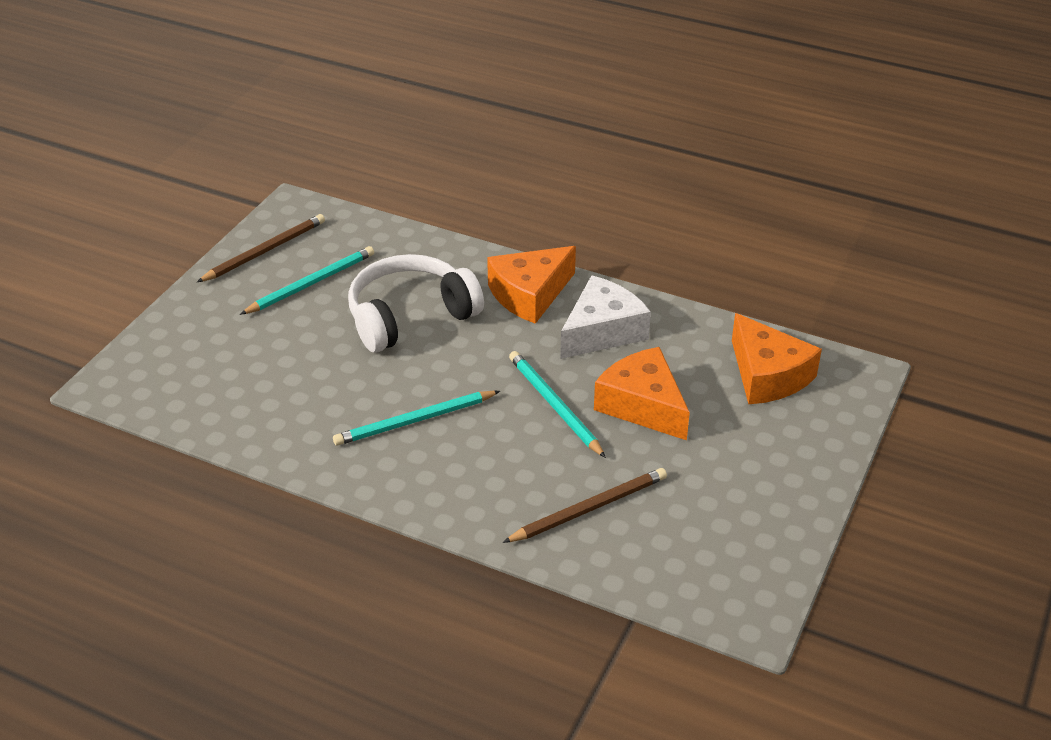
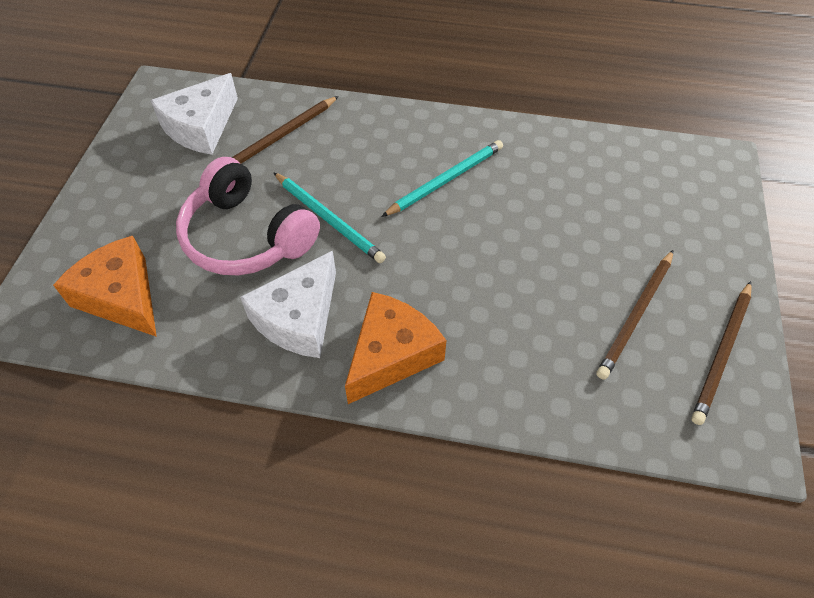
camera: 165 degrees right, 15 degrees up
(311, 283) = (636, 315): turquoise pencil -> brown pencil
(410, 316) = (506, 293): white headphones -> none
(643, 405) = (247, 236): orange cheese -> pink headphones
(690, 542) = (201, 127): none -> white cheese

